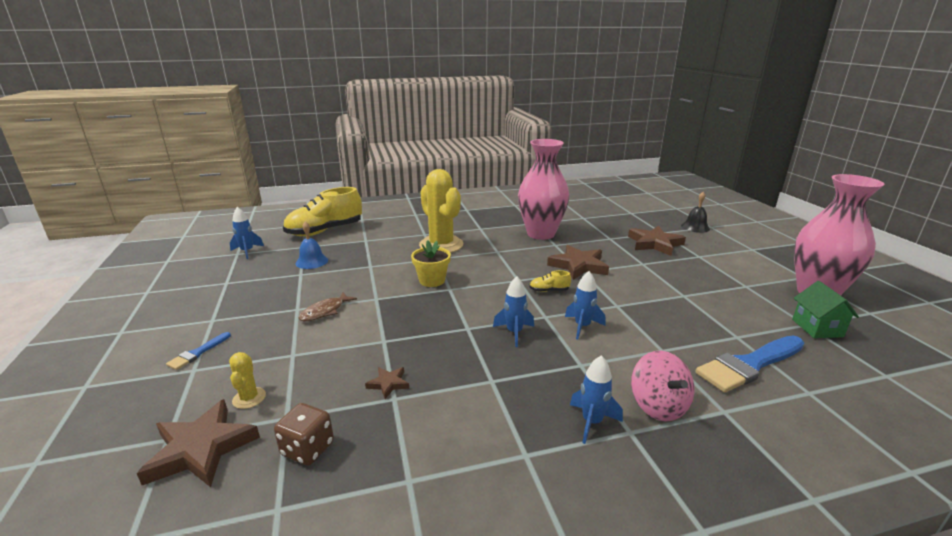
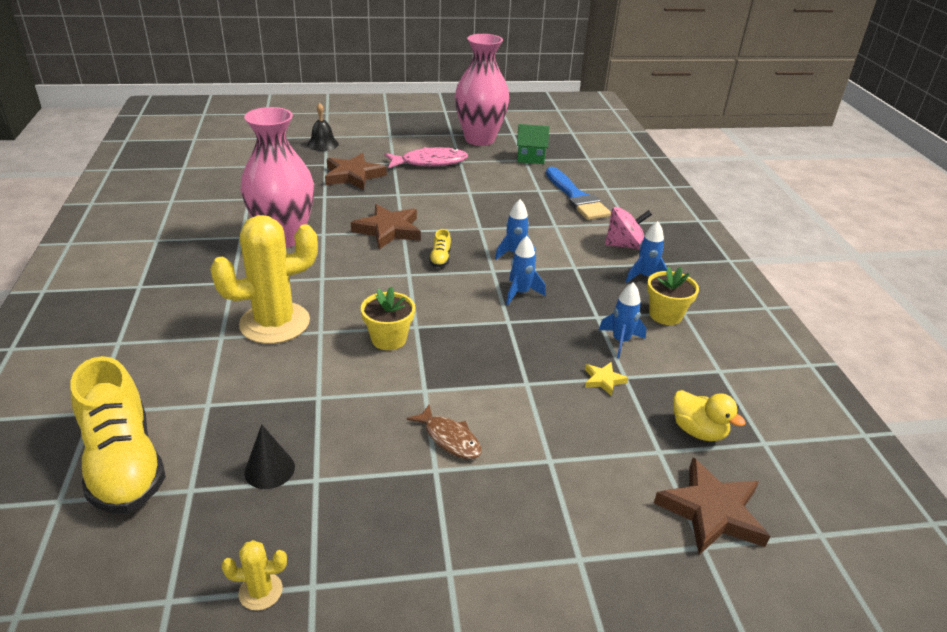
camera: 85 degrees left, 10 degrees up
(197, 353) = (541, 565): blue brush -> none
(247, 252) = (167, 582): blue rocket -> blue rocket (620, 341)
(249, 398) = (632, 487): yellow cactus -> yellow cactus (260, 591)
(307, 449) = (698, 431): brown dice -> yellow duck
(312, 261) = (269, 469): blue bell -> black cone
(388, 384) = (603, 380): brown star -> yellow star
(512, 436) = (665, 315): none -> yellow flower pot
(722, 271) = (430, 162): none -> pink fish

